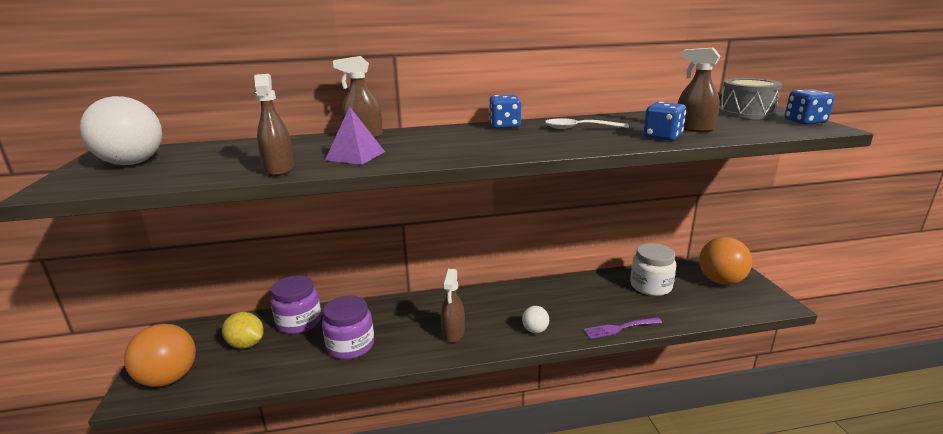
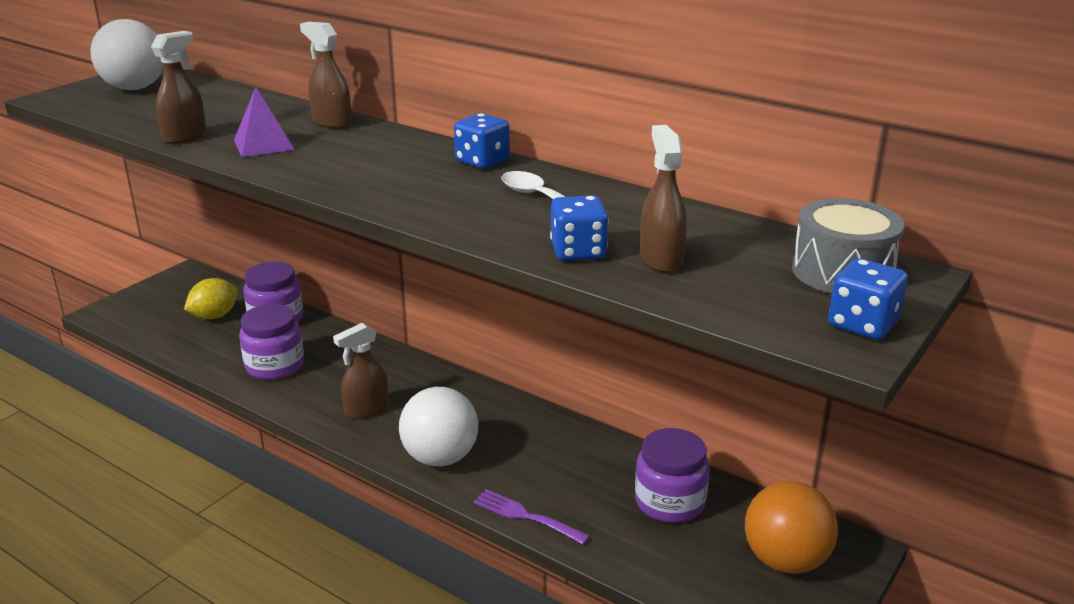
camera: 45 degrees right, 5 degrees up
(169, 378) = (135, 313): orange ball -> none
(246, 344) = (214, 316): yellow lemon -> yellow lemon turned 60 degrees clockwise
(535, 330) = (440, 457): white ball -> white ball, size x2.00
(650, 286) = (669, 502): white jar -> purple jar

